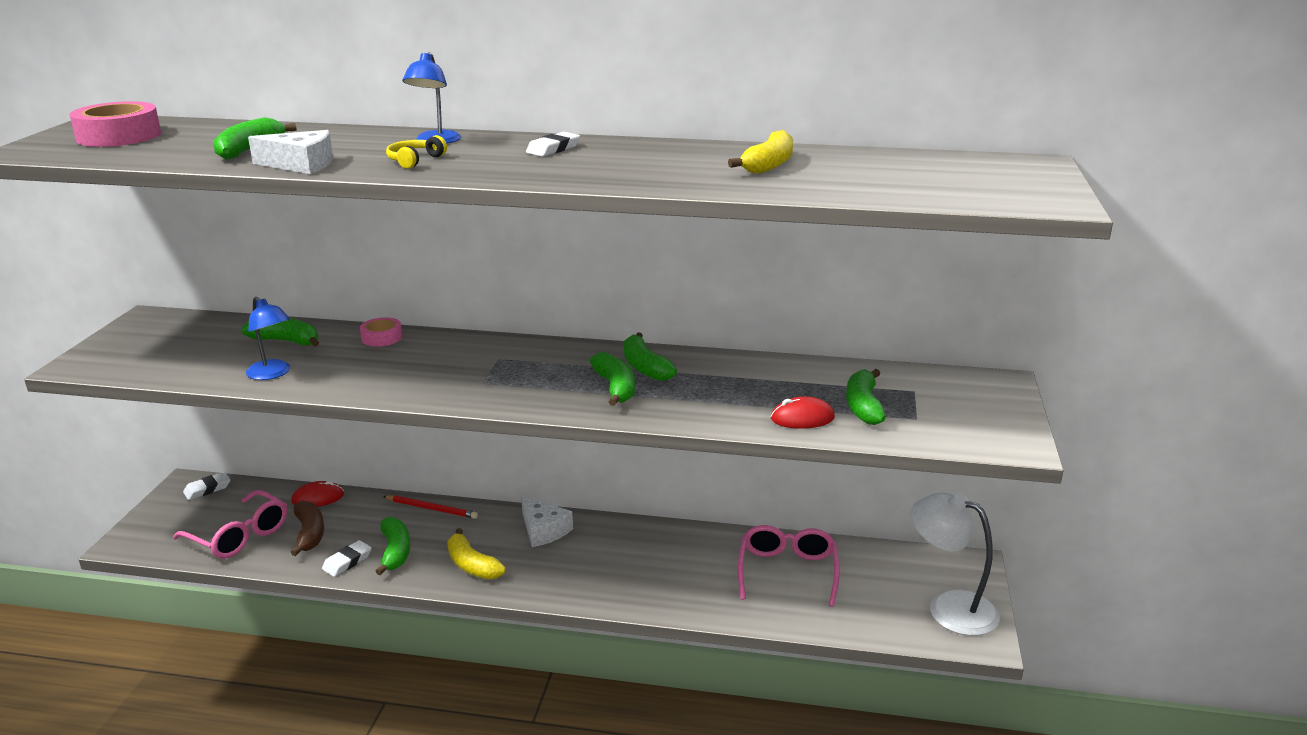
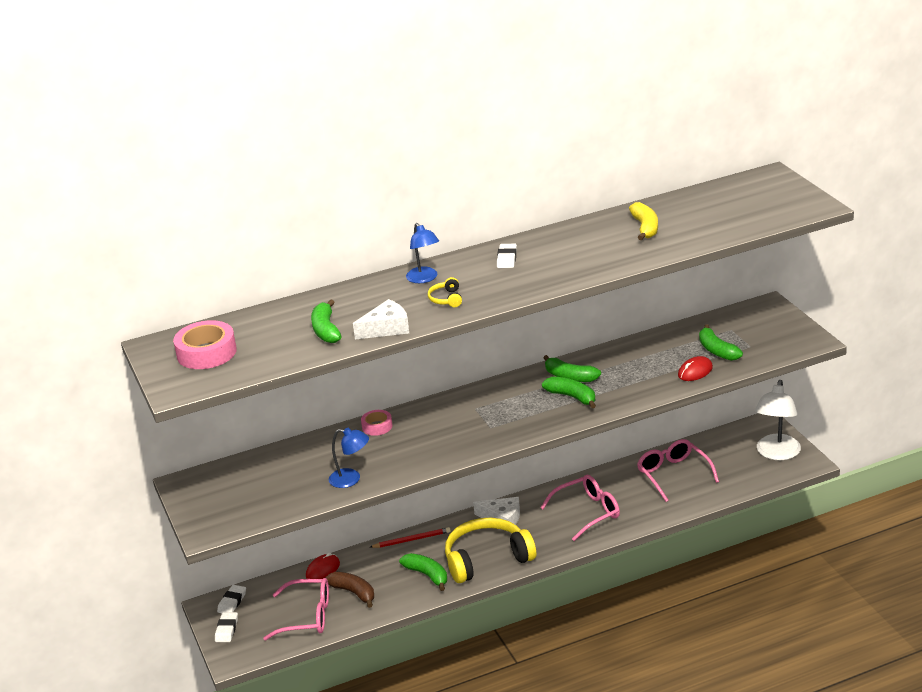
camera: 30 degrees left, 5 degrees up
(286, 341) = (317, 456): green banana -> none
(347, 562) = (405, 595): white eraser -> white eraser (226, 629)
(472, 565) = (487, 559): yellow banana -> yellow headphones
(638, 567) = (587, 512): none -> pink glasses
(949, 607) = (776, 453): white lamp -> white lamp turned 75 degrees counterclockwise

